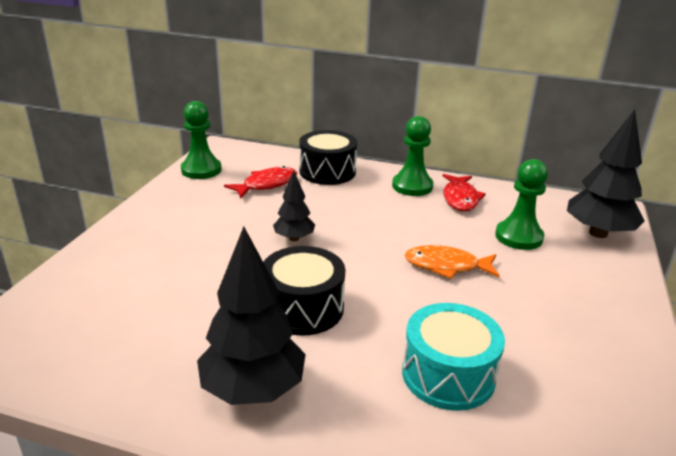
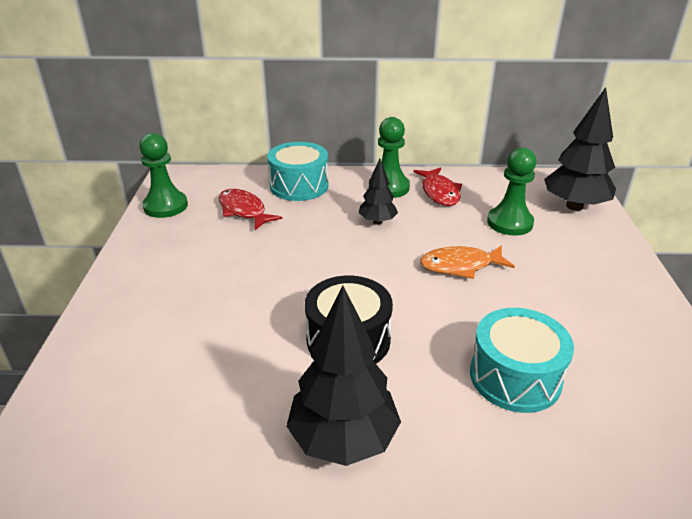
camera: 15 degrees left, 5 degrees up
(266, 184) = (244, 211): red fish -> red fish turned 75 degrees counterclockwise
(294, 238) = (302, 265): black tree -> black tree (377, 222)
(327, 172) = (299, 186): black drum -> turquoise drum

